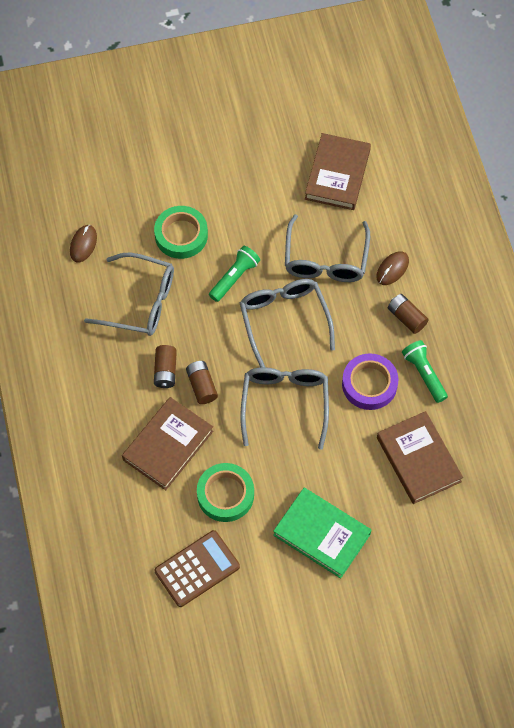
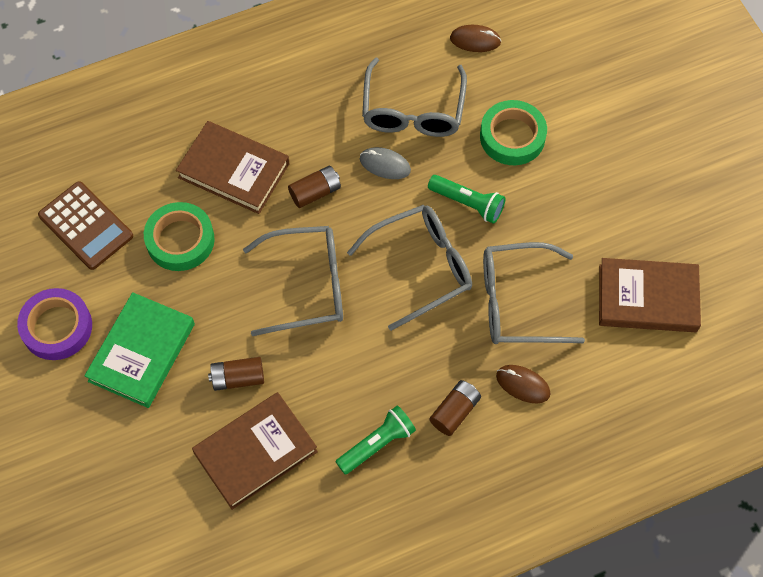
camera: 80 degrees right, 0 degrees up
(165, 371) = (328, 151): brown battery -> brown battery (238, 378)
(187, 331) = (385, 165): none -> grey mouse
(369, 384) = (351, 379): purple tape -> purple tape (57, 327)

